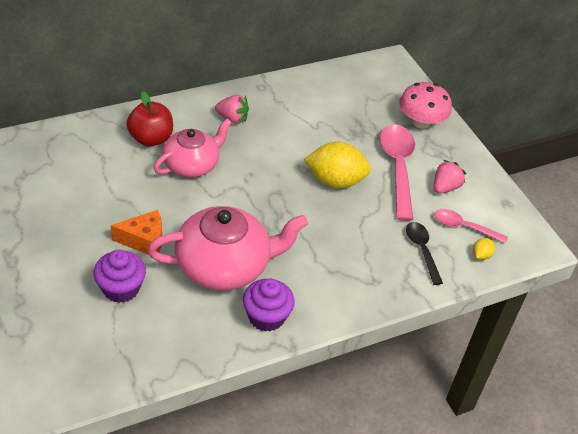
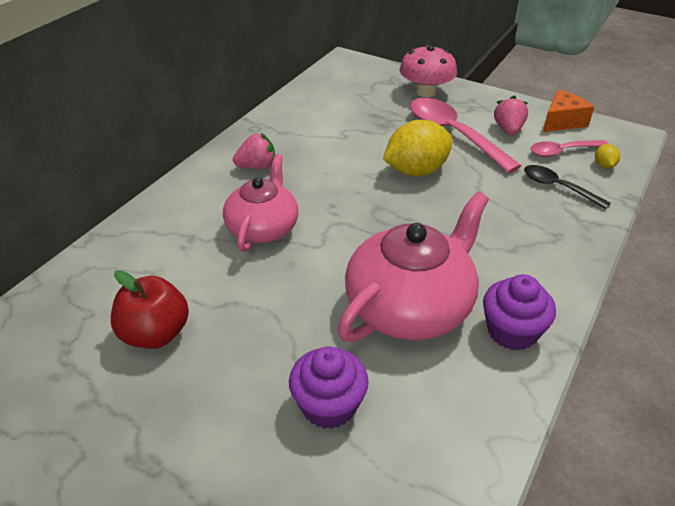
camera: 30 degrees left, 5 degrees down
(144, 240) = (296, 333): orange cheese -> orange cheese (562, 121)
(151, 138) = (190, 226): red apple -> red apple (155, 334)

